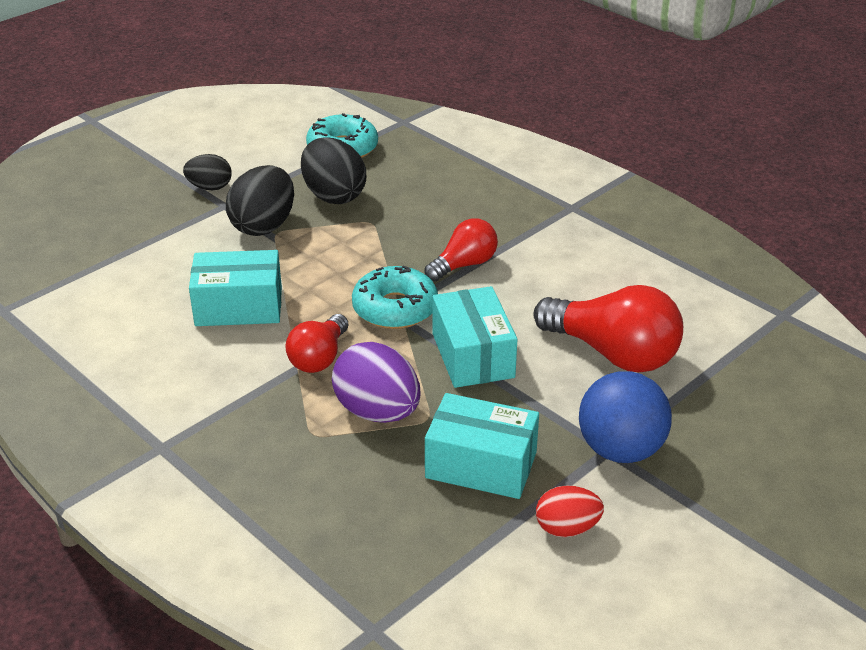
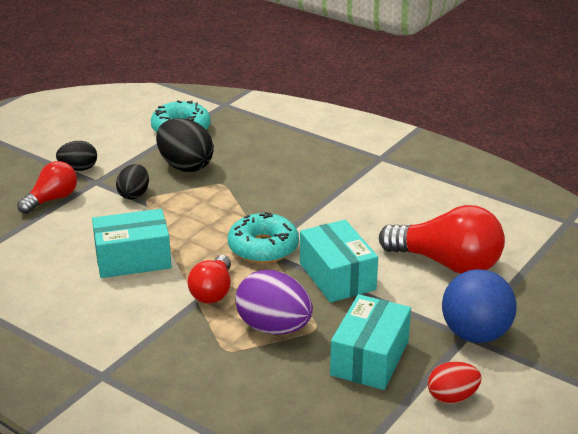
camera: 10 degrees left, 5 degrees down
(264, 226) = (134, 194): black egg -> black egg, size x0.60
(464, 265) = (309, 209): red light bulb -> red light bulb (52, 199)
(481, 465) = (370, 358): turquoise box -> turquoise box turned 75 degrees counterclockwise

